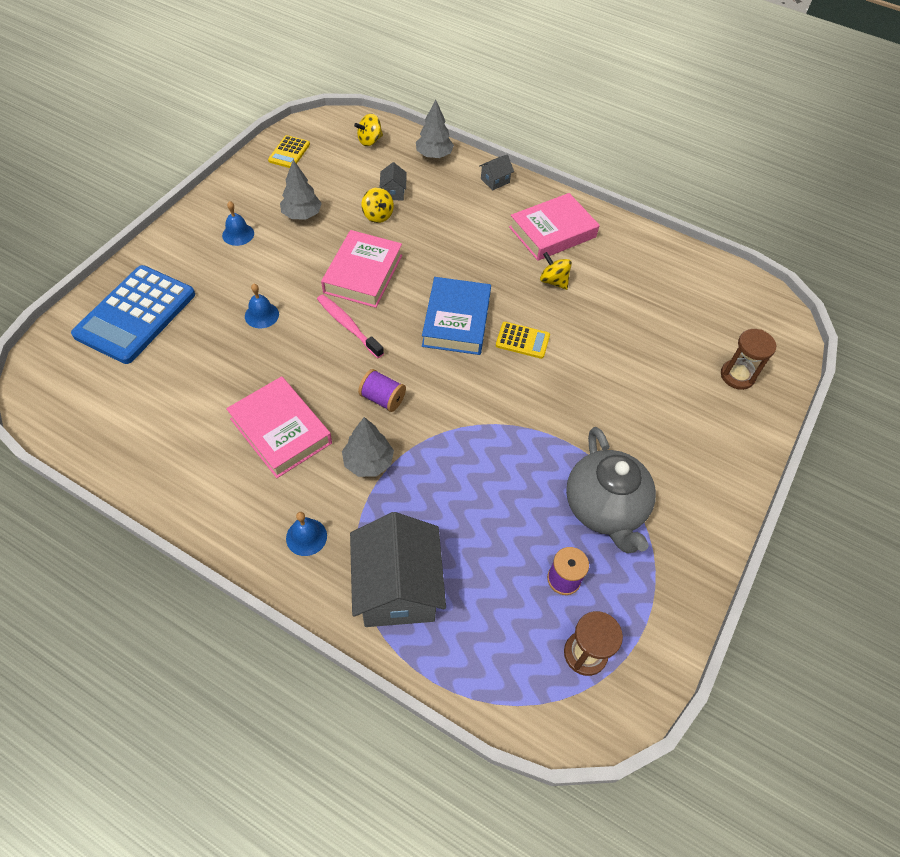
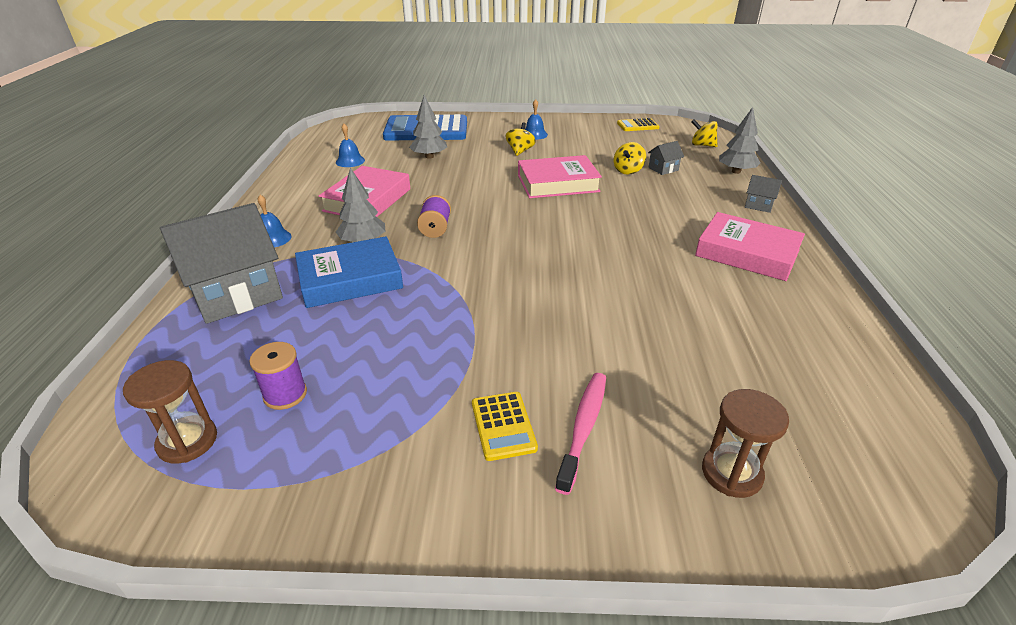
camera: 65 degrees right, 20 degrees down
(261, 315) = (470, 162): blue bell -> blue bell (350, 161)
(302, 215) = (584, 146): grey tree -> grey tree (429, 156)
(348, 325) = (496, 193): pink toothbrush -> pink toothbrush (583, 428)
(456, 321) = (560, 236): blue book -> blue book (350, 279)
(522, 340) = (579, 277): yellow calculator -> yellow calculator (503, 426)
(553, 281) = (681, 273): yellow spinning top -> yellow spinning top (520, 151)
(604, 508) = (400, 399): grey teapot -> none

